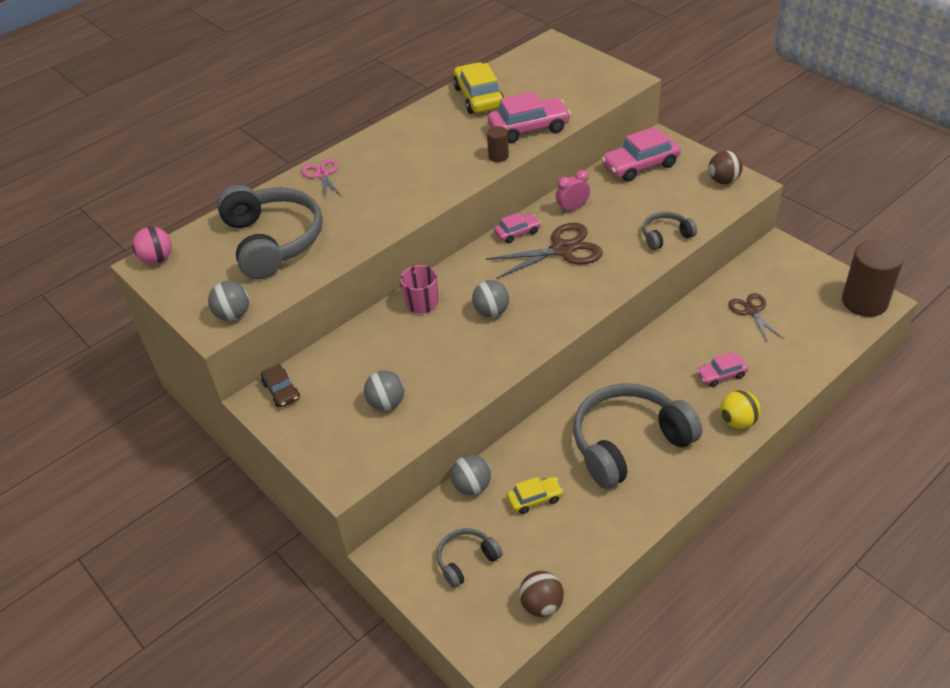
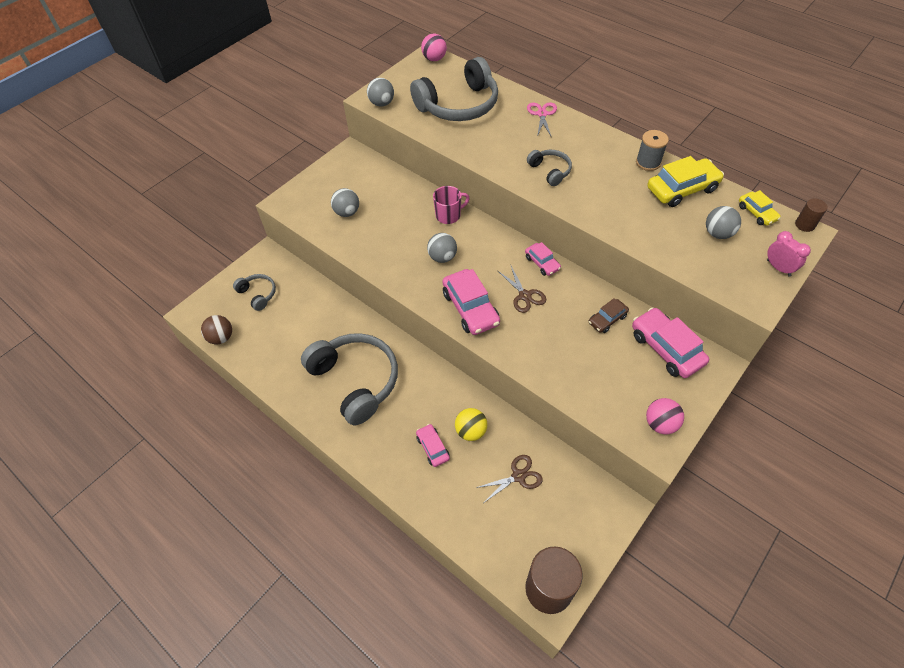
camera: 80 degrees right, 10 degrees up
(281, 391) = (358, 160): brown car -> brown car (607, 319)
(322, 174) = (542, 114): pink scissors -> pink scissors turned 60 degrees counterclockwise
(433, 112) = (648, 162): none -> grey spool
(472, 486) = (317, 289): grey ball -> grey ball (718, 233)
(498, 156) = (591, 213): brown cylinder -> brown cylinder (804, 225)
(529, 128) = (641, 229): pink car -> pink car (470, 308)
(534, 499) = (305, 326): yellow car -> yellow car (756, 213)
(562, 250) = (524, 296): brown scissors -> brown scissors, size x0.61
(572, 208) = (584, 299): pink clock -> pink clock (778, 268)
(665, 236) = (558, 373): grey headphones -> grey headphones (550, 171)
(723, 180) = (660, 424): brown ball -> pink ball
(737, 421) = (380, 460): yellow ball -> yellow ball (471, 431)

